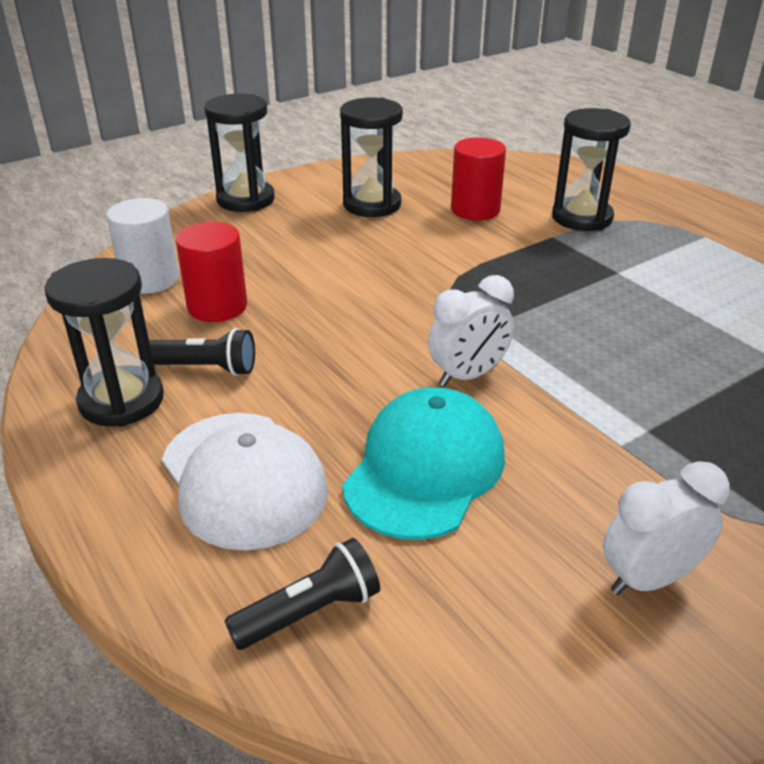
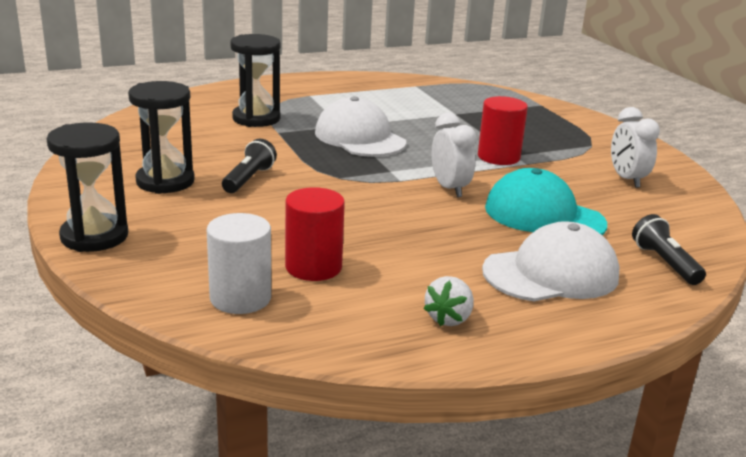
camera: 80 degrees left, 10 degrees down
(121, 400) = (449, 318): black hourglass -> white strawberry
(206, 368) = (412, 278): black flashlight -> black flashlight (249, 179)
(475, 210) = (212, 147): red cylinder -> red cylinder (498, 157)
(588, 290) = (359, 137): none -> white cap

